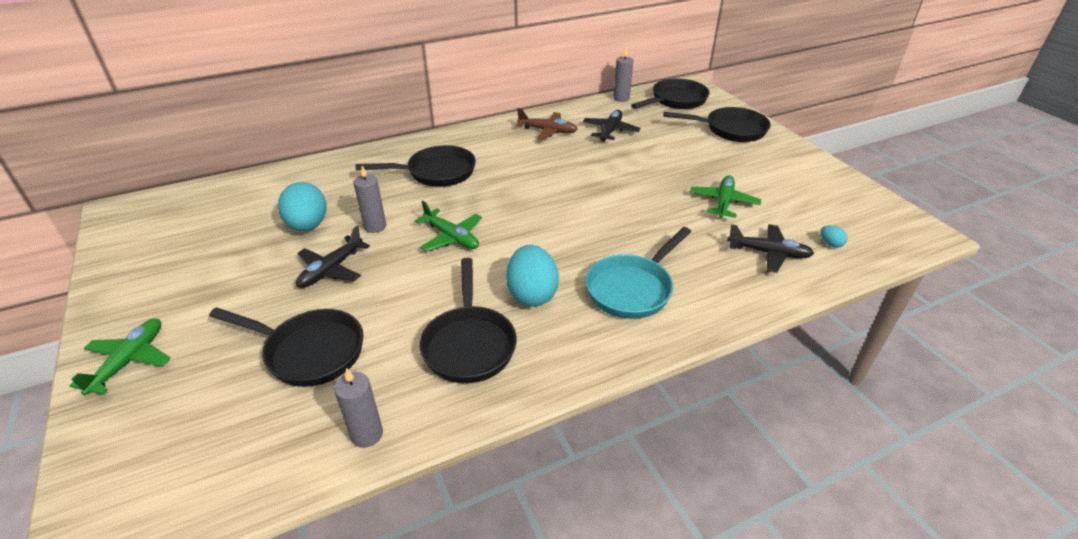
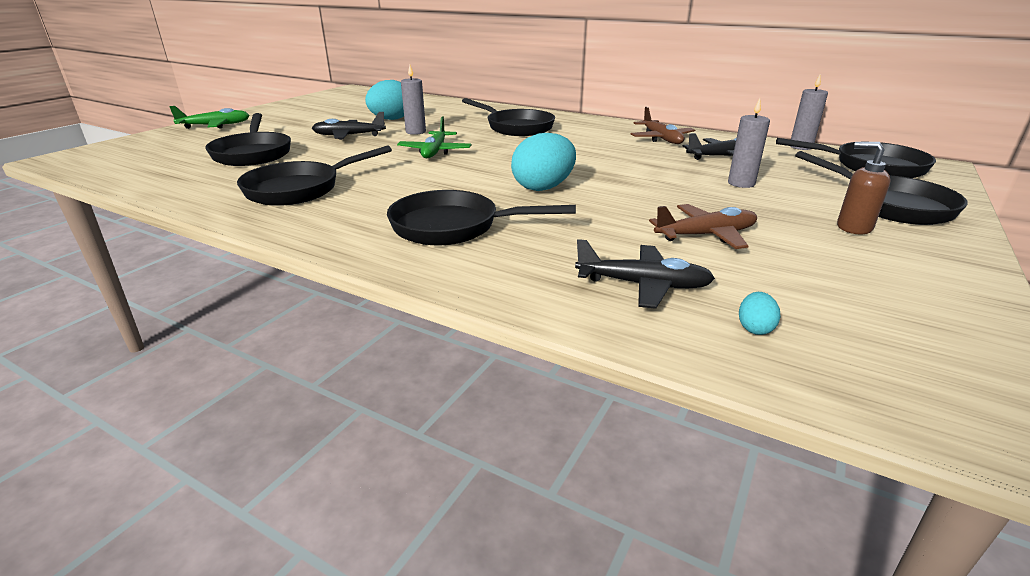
camera: 55 degrees right, 10 degrees down
(367, 434) = (174, 187): grey candle -> grey candle (741, 183)
(532, 294) = (391, 192): turquoise egg -> turquoise egg (543, 187)
(632, 288) = (453, 227): turquoise pan -> black pan
(723, 202) = (706, 235): green plane -> brown plane
(748, 156) = (853, 227): none -> brown soap dispenser
(769, 253) = (643, 285): black plane -> black plane turned 60 degrees counterclockwise

